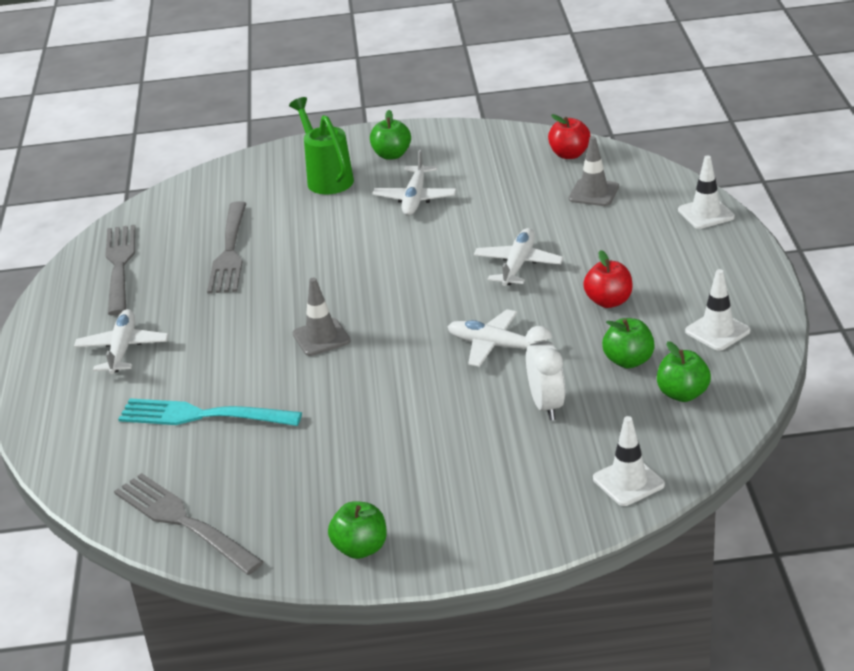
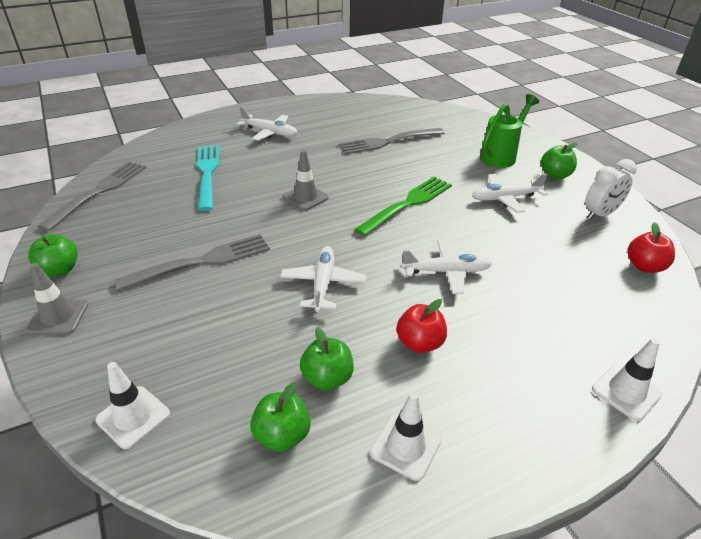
camera: 65 degrees right, 5 degrees up
(120, 266) = (353, 112): grey fork -> grey fork (200, 262)
(123, 349) = (269, 132): white plane -> white plane turned 45 degrees clockwise
(385, 265) = (407, 204): none -> green fork
(546, 405) = (245, 333): white clock -> white clock (600, 214)
(593, 193) = (594, 295): grey traffic cone -> grey traffic cone (58, 317)

